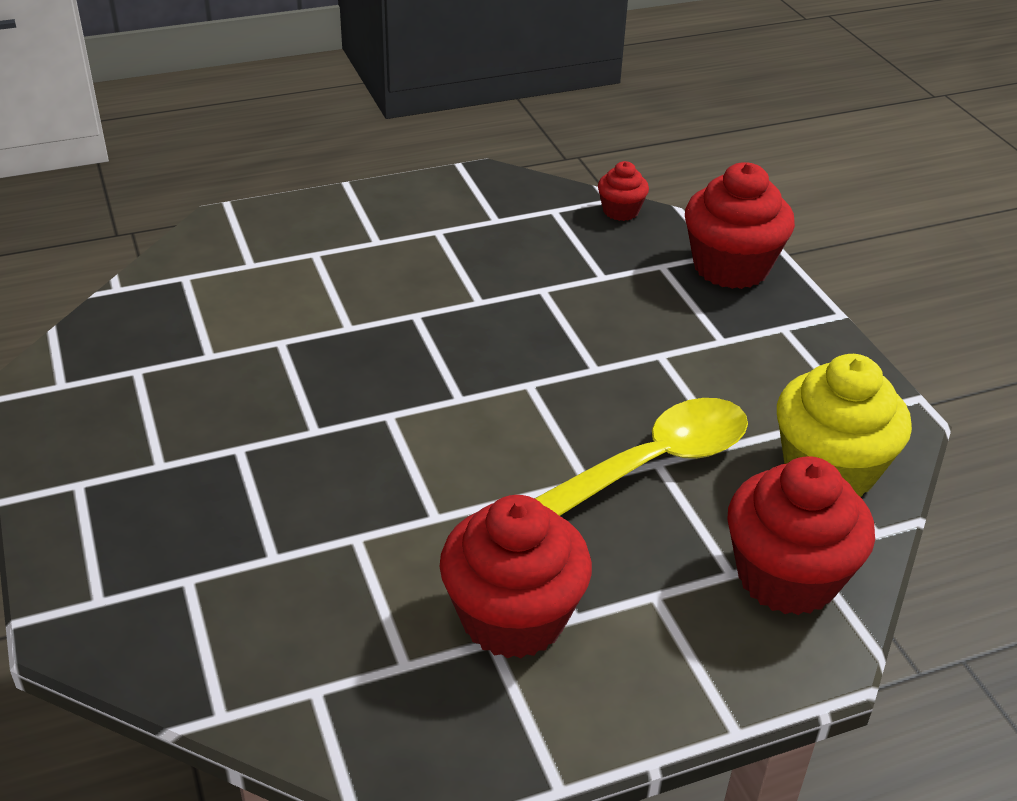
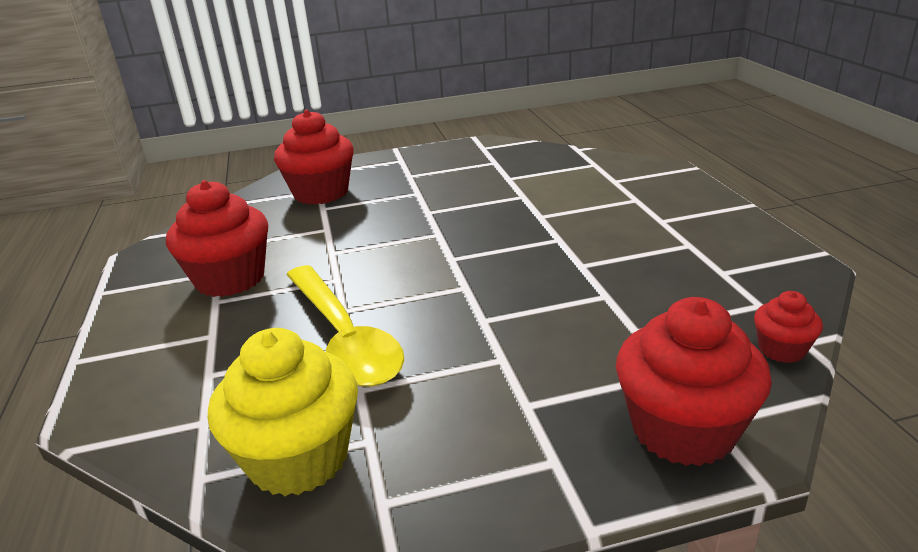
camera: 100 degrees right, 10 degrees down
(787, 577) = (184, 405): red cupcake -> red cupcake (321, 193)

